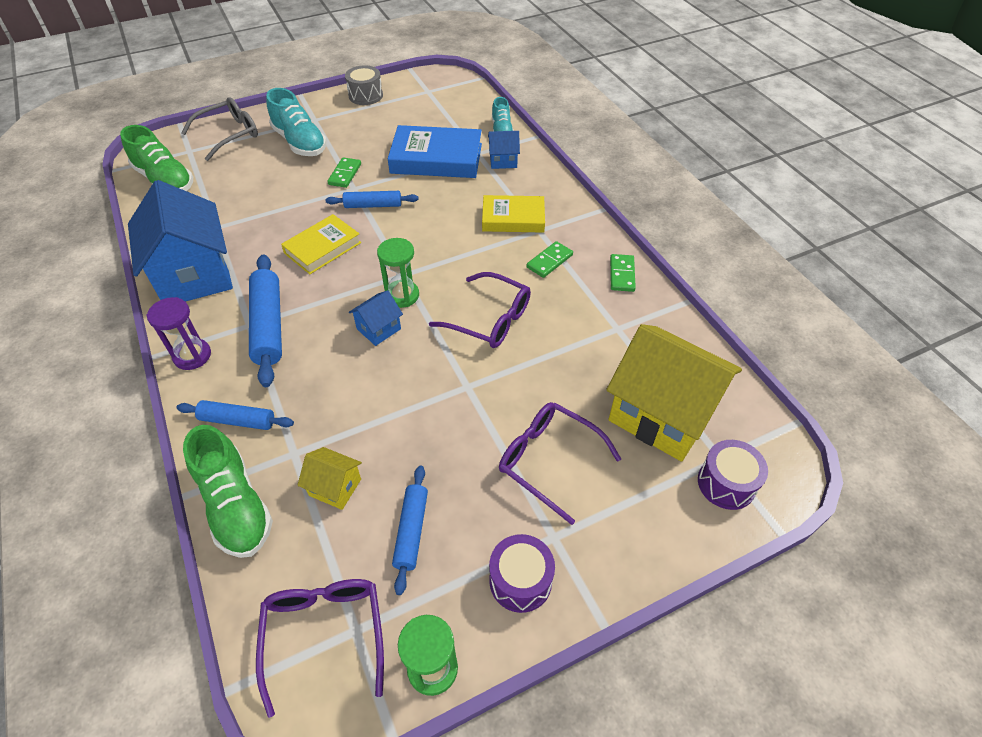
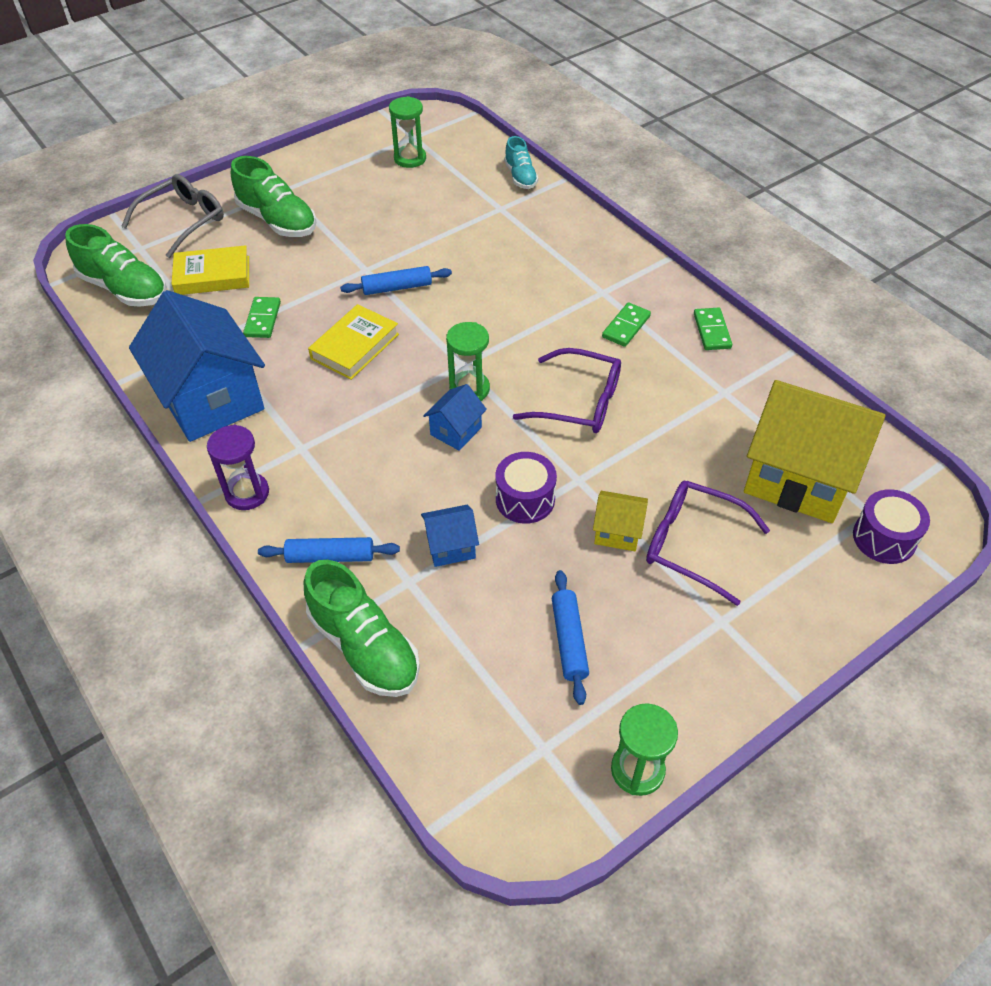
camera: 10 degrees left, 0 degrees up
(268, 325) = (324, 445): blue rolling pin -> none
(300, 142) = (277, 220): turquoise shoe -> green shoe
(324, 634) = (512, 758): purple glasses -> none
(335, 487) = (469, 610): yellow house -> yellow house (617, 532)
(345, 174) = (349, 254): green domino -> green domino (263, 319)
(365, 95) = (338, 151): grey drum -> none
(419, 107) = (410, 159): none -> green hourglass
(436, 158) = (453, 221): blue book -> none
(503, 161) = (534, 214): blue house -> blue house (451, 546)
(513, 218) = (568, 282): yellow book -> yellow book (212, 275)
(520, 580) = (700, 670): purple drum -> purple drum (525, 499)

